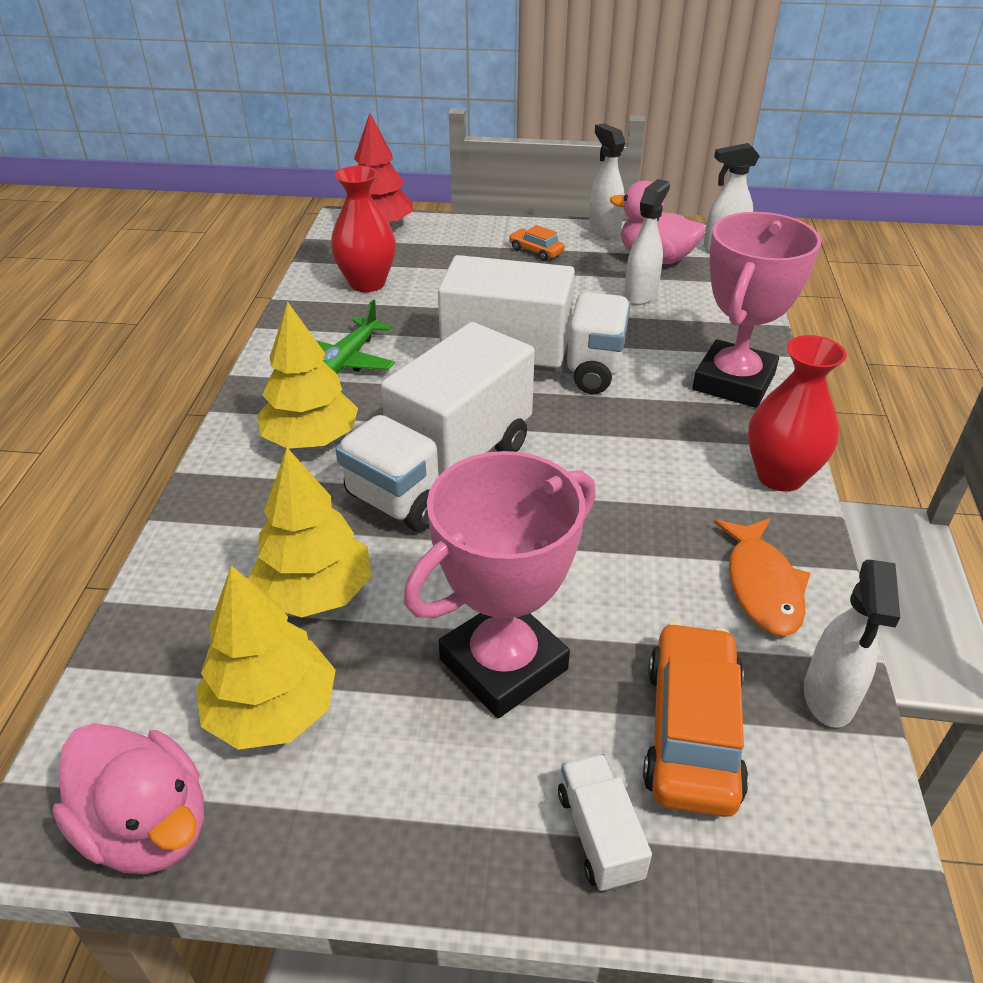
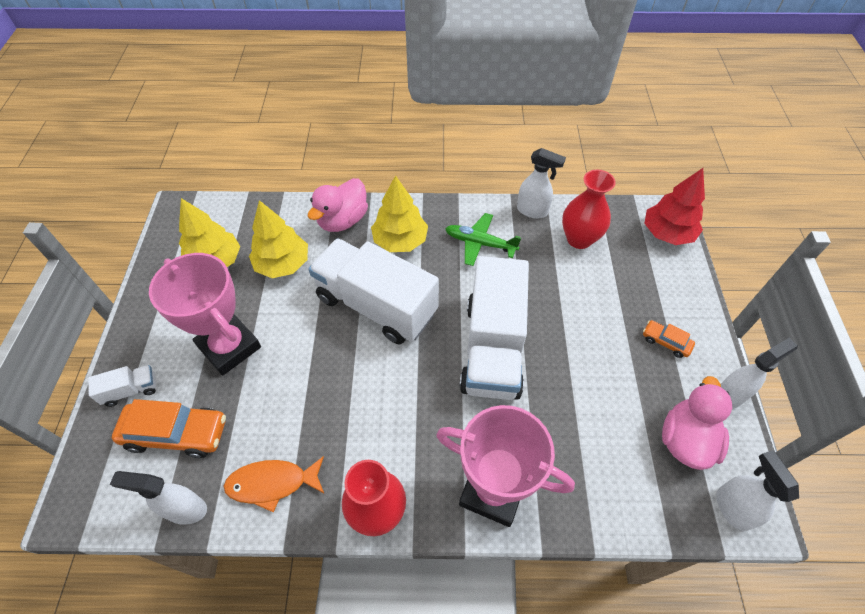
camera: 85 degrees right, 15 degrees up
(148, 826) = (169, 236): pink duck -> pink duck (342, 220)
(536, 251) = (665, 342): orange car -> orange car turned 90 degrees counterclockwise
(641, 295) = (614, 424): white spray bottle -> white spray bottle (532, 211)

